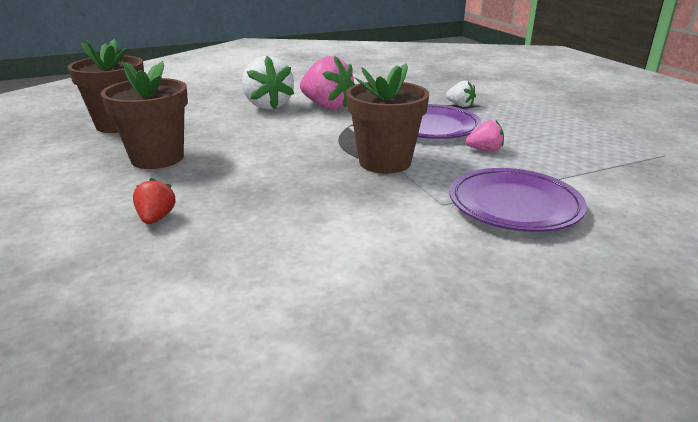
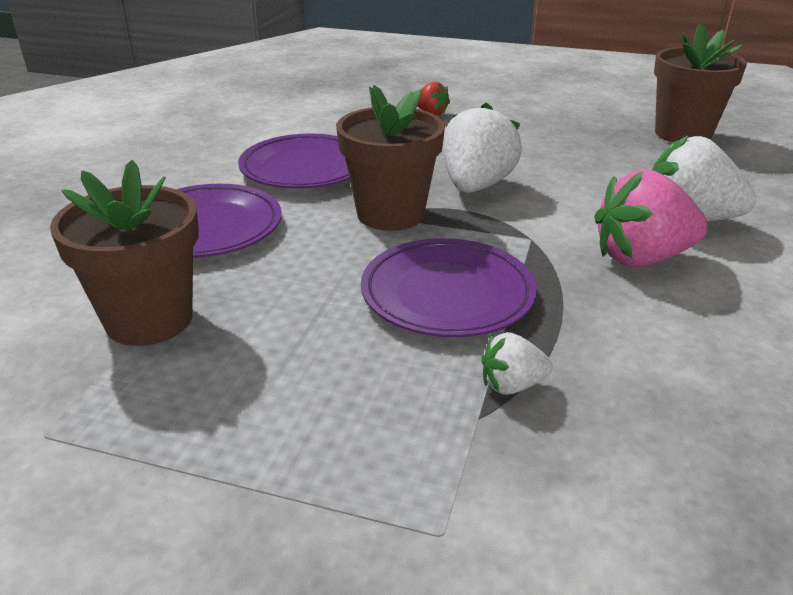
camera: 130 degrees right, 5 degrees up
(157, 158) = (554, 132): brown flower pot -> brown flower pot (149, 319)
(303, 154) = (476, 186): none -> white strawberry
(373, 218) = (305, 168): none -> purple plate
(485, 150) = (320, 287): pink strawberry -> none

